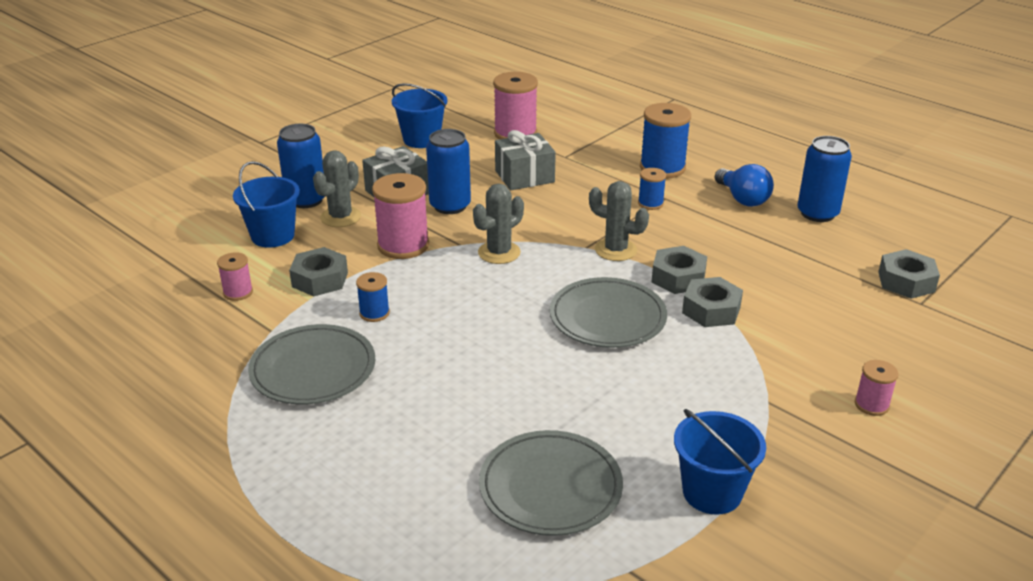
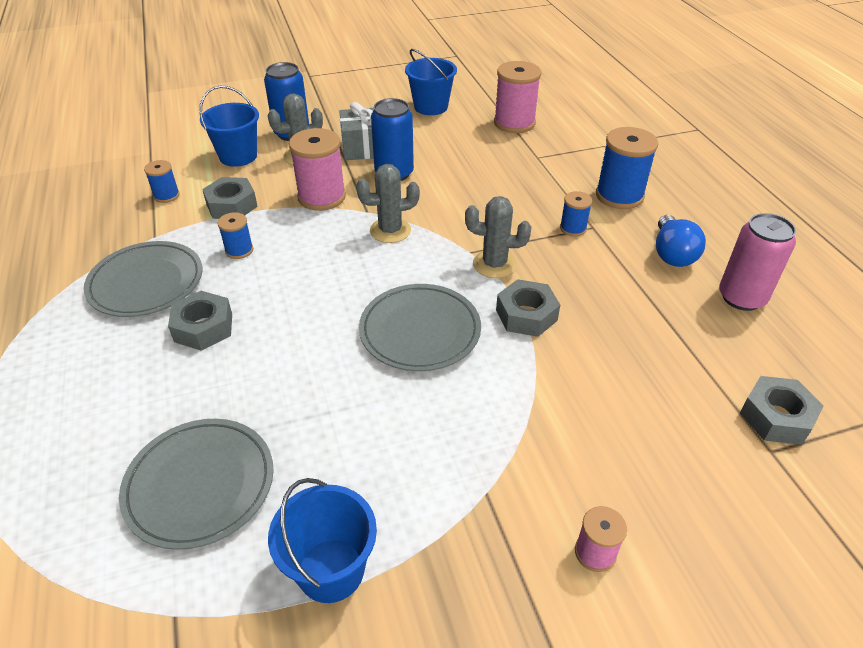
camera: 30 degrees right, 10 degrees up
(238, 292) = (166, 196): pink spool -> blue spool
(524, 176) = (483, 165): grey gift -> none
(615, 250) = (494, 264): grey cactus -> grey cactus turned 45 degrees counterclockwise
(711, 310) = (525, 363): grey nut -> grey nut (203, 327)
(817, 213) = (741, 297): blue can -> pink can

